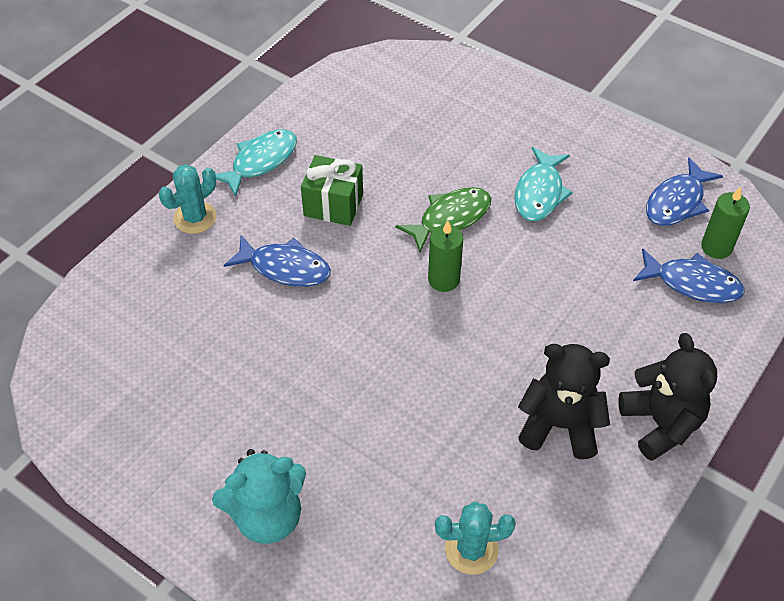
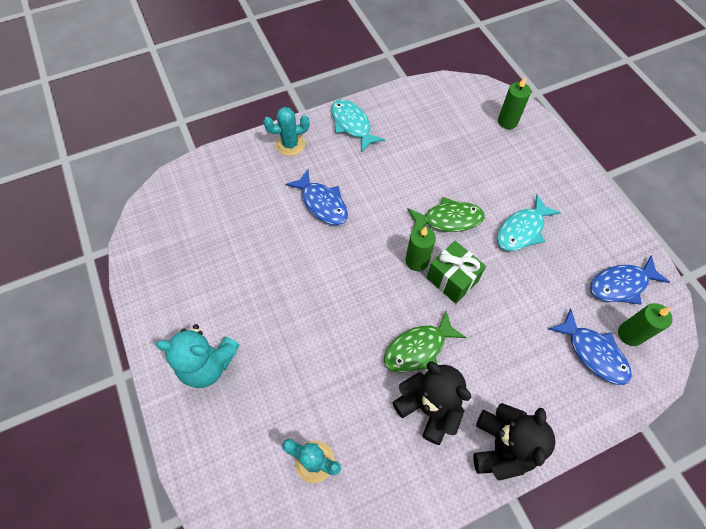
camera: 30 degrees right, 10 degrees up
(260, 161) = (352, 125): turquoise fish -> turquoise fish turned 105 degrees counterclockwise
(333, 205) = (378, 175): green gift -> green gift (452, 279)
(447, 82) = (507, 121): none -> green candle
(508, 371) = (418, 348): none -> green fish

